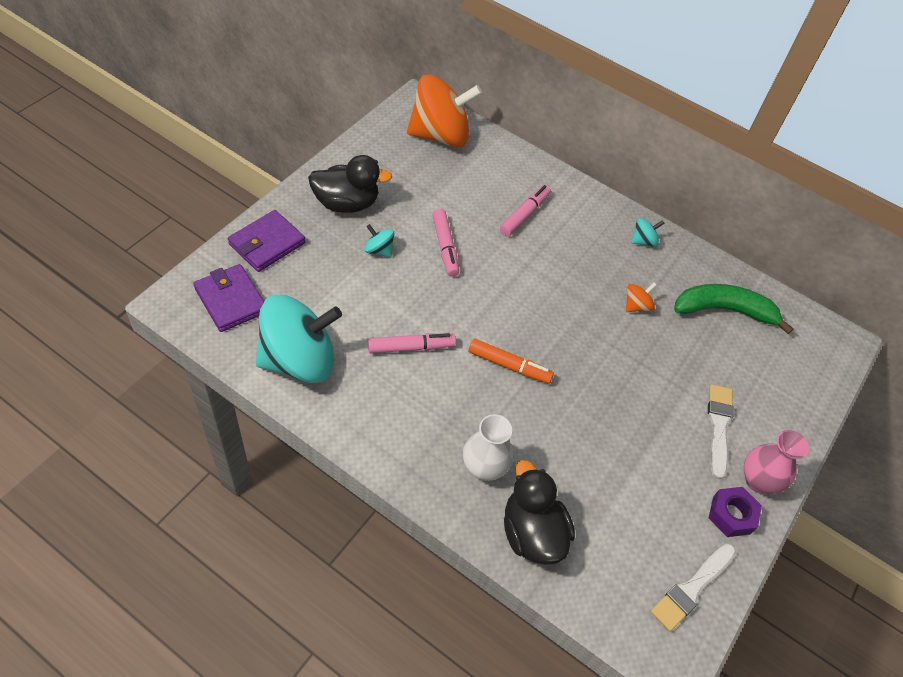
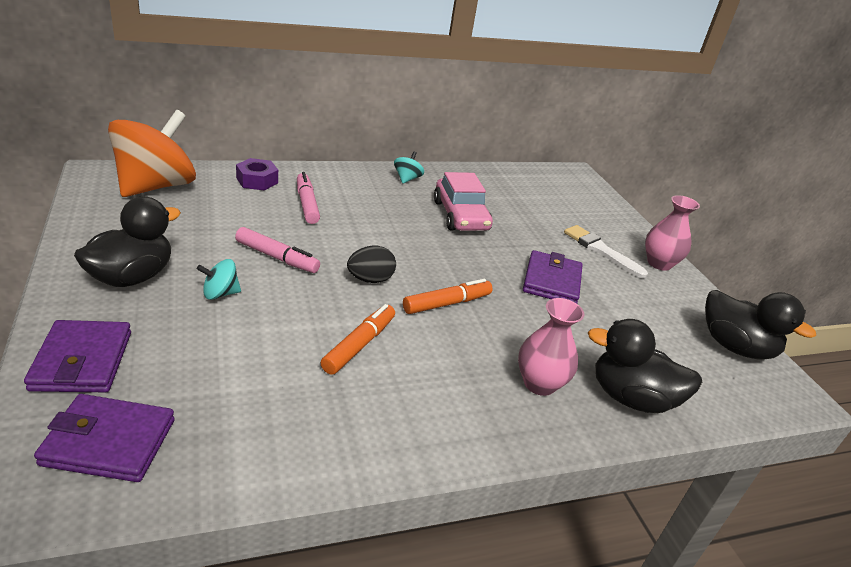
camera: 50 degrees left, 20 degrees down
(299, 360) = (273, 435): turquoise spinning top -> none
(411, 347) = (359, 345): pink marker -> orange marker
(483, 308) = (370, 279): none -> black egg
(484, 467) = (539, 384): white vase -> pink vase
(621, 414) = (551, 281): none -> purple wallet
(636, 306) = (460, 216): orange spinning top -> pink car
(691, 588) = (735, 347): white brush -> black duck
(724, 310) = (505, 190): green banana -> none
(731, 515) = (680, 291): purple nut -> purple nut (257, 180)

